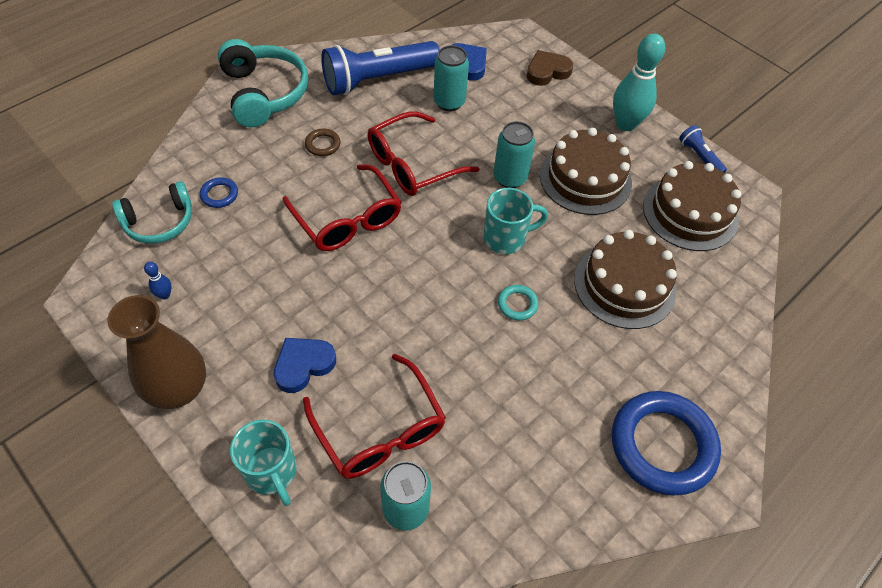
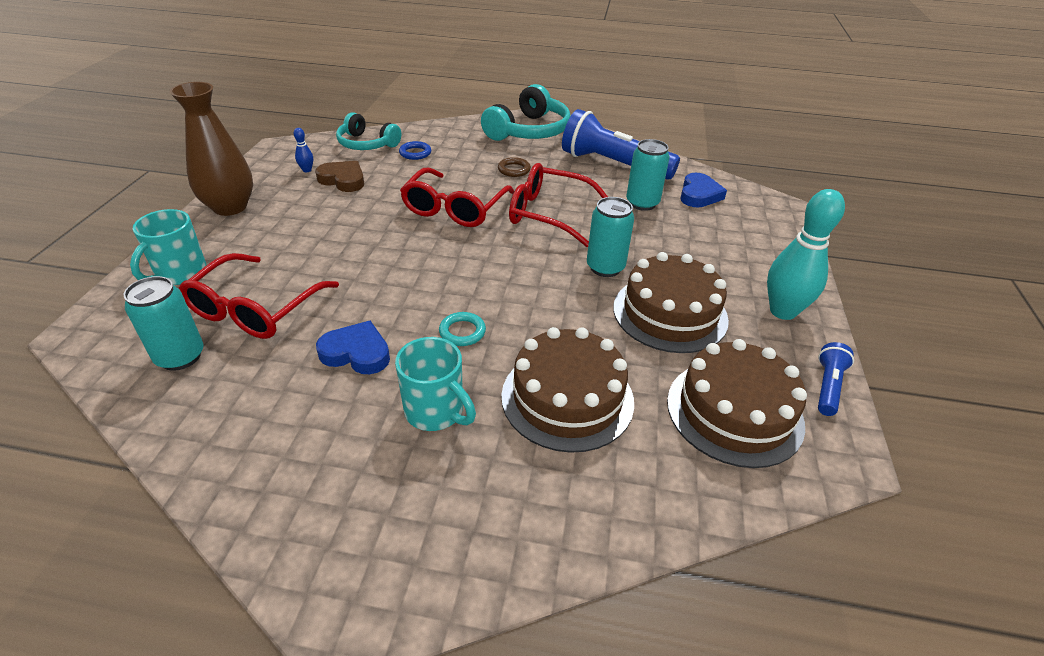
camera: 55 degrees right, 15 degrees down
(303, 365) = (292, 247): blue heart -> blue heart (356, 353)
(506, 238) = (532, 294): turquoise mug -> turquoise mug (436, 412)
(547, 71) = (764, 237): brown heart -> brown heart (343, 180)
(662, 445) = (374, 523): blue ring -> none

